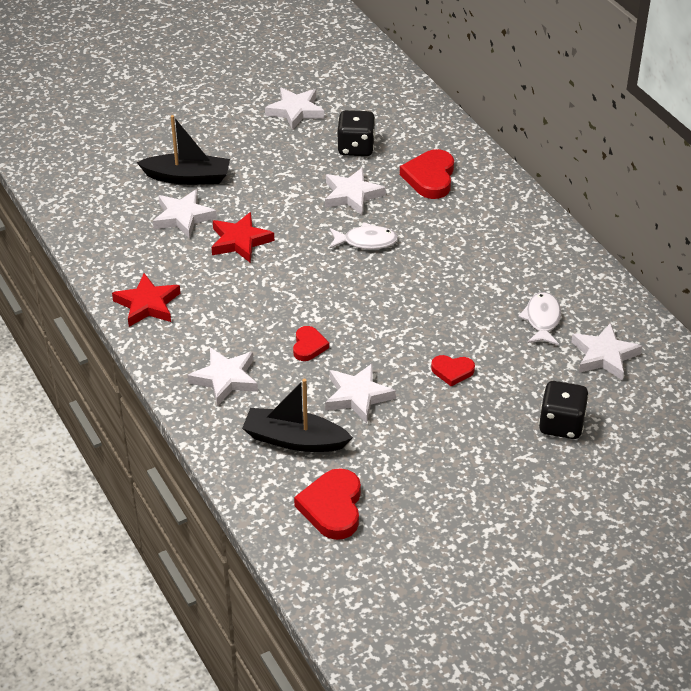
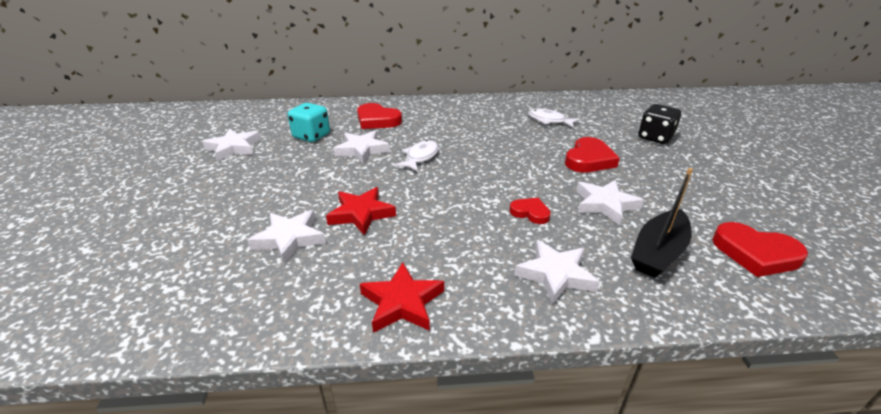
camera: 65 degrees left, 10 degrees down
(187, 177) = (236, 221): black boat -> none
(356, 148) = (311, 136): black dice -> turquoise dice
(452, 371) = (589, 160): red heart -> red heart, size x1.70
(604, 355) = (592, 112): white star -> none

